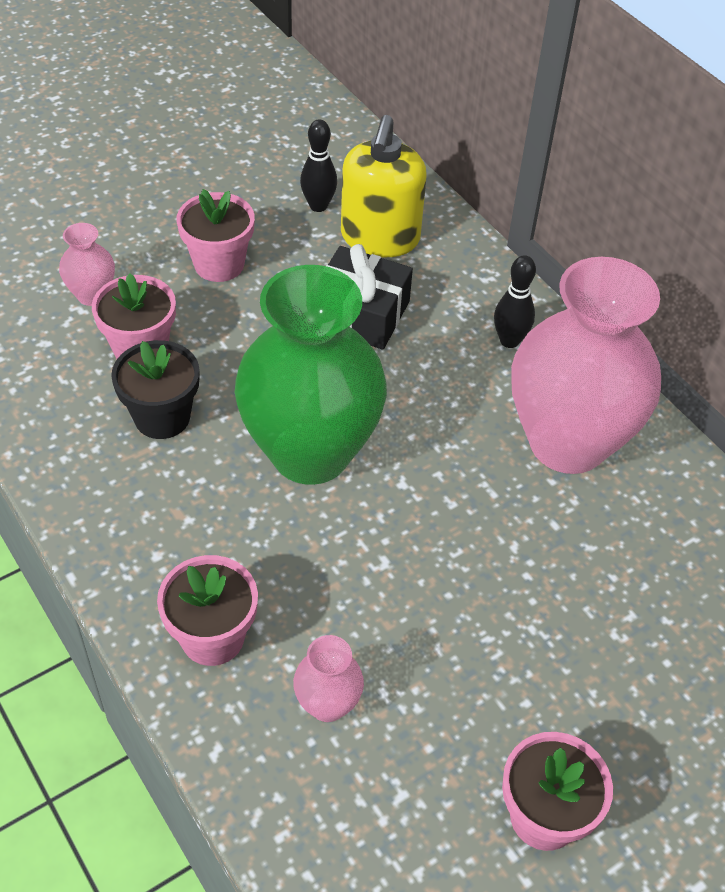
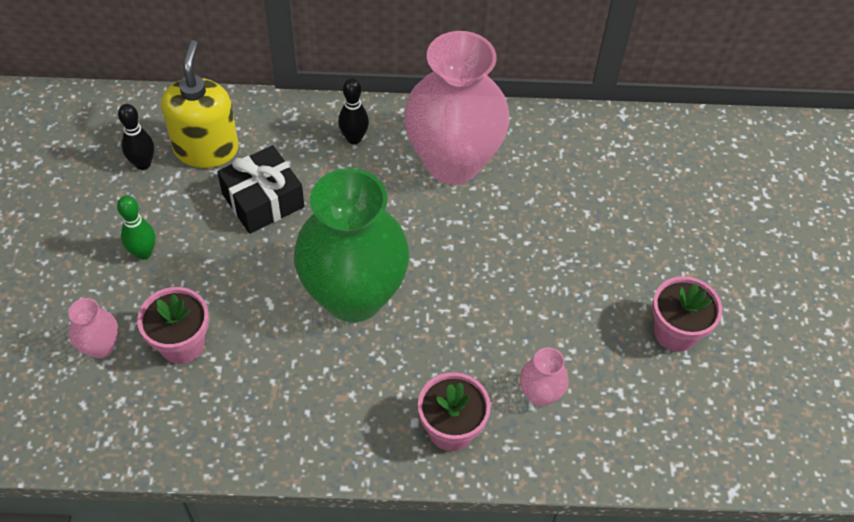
camera: 55 degrees left, 5 degrees up
(162, 417) = (254, 363): black flower pot -> none
(219, 264) = (143, 253): pink flower pot -> green bowling pin
(380, 238) = (206, 149): yellow soap dispenser -> yellow soap dispenser turned 135 degrees counterclockwise

